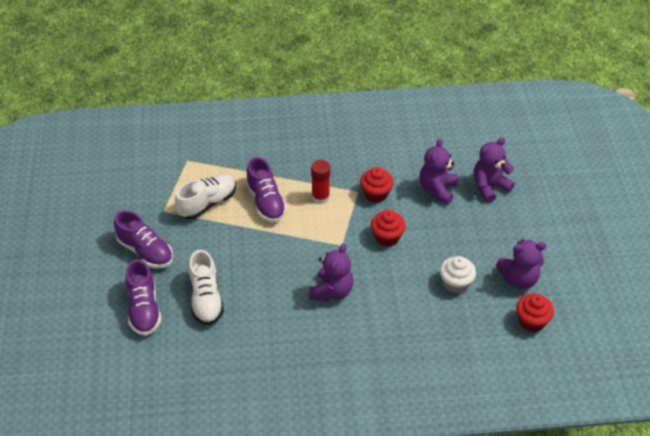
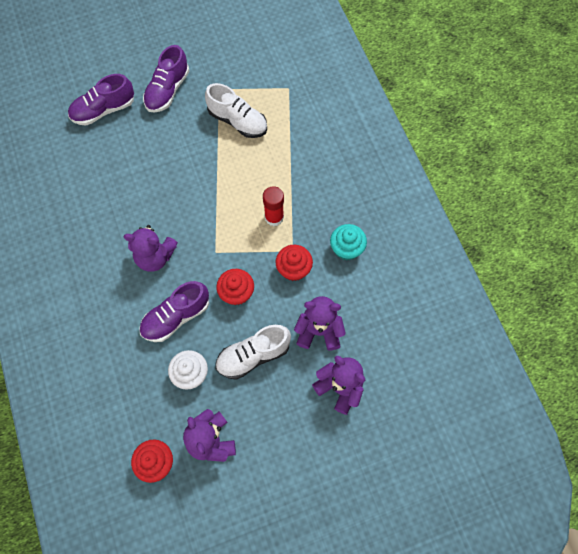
camera: 75 degrees right, 20 degrees up
(206, 299) = (124, 154): white shoe -> white shoe (253, 355)
(266, 202) = (254, 170): purple shoe -> purple shoe (176, 317)
(367, 156) = (346, 249): none -> turquoise cupcake

